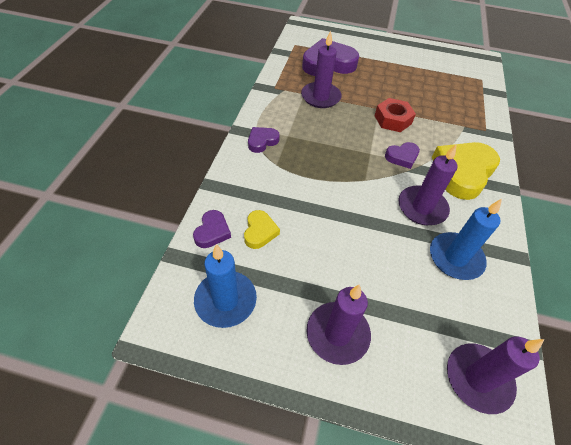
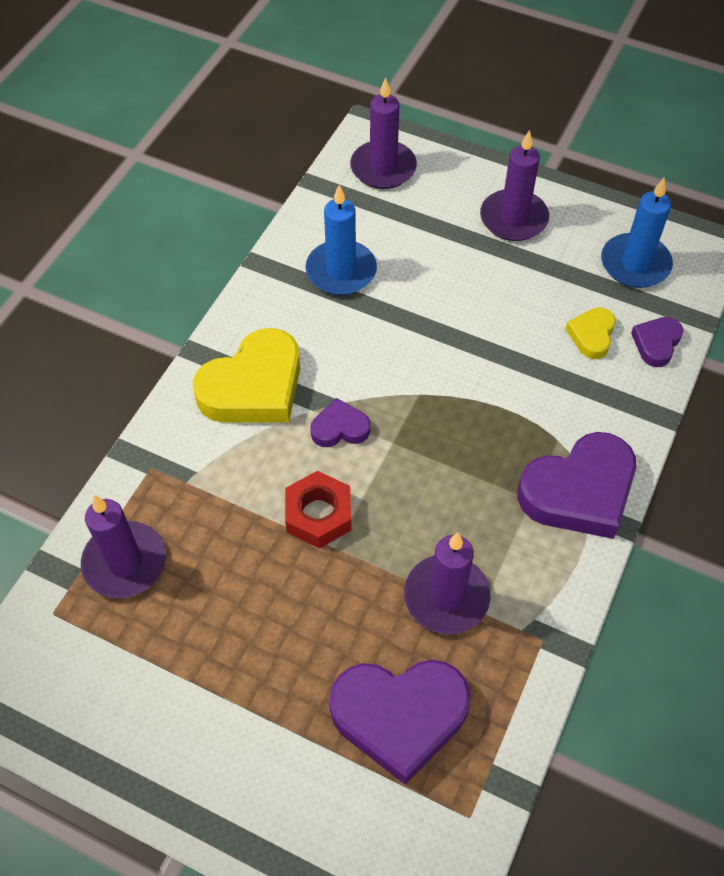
camera: 165 degrees left, 5 degrees up
(262, 141) = (579, 491): purple heart -> purple heart, size x2.00
(422, 207) = (351, 339): purple candle -> purple candle (125, 562)

